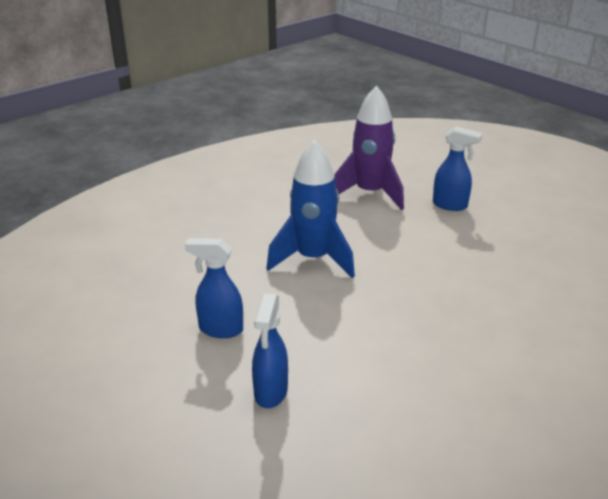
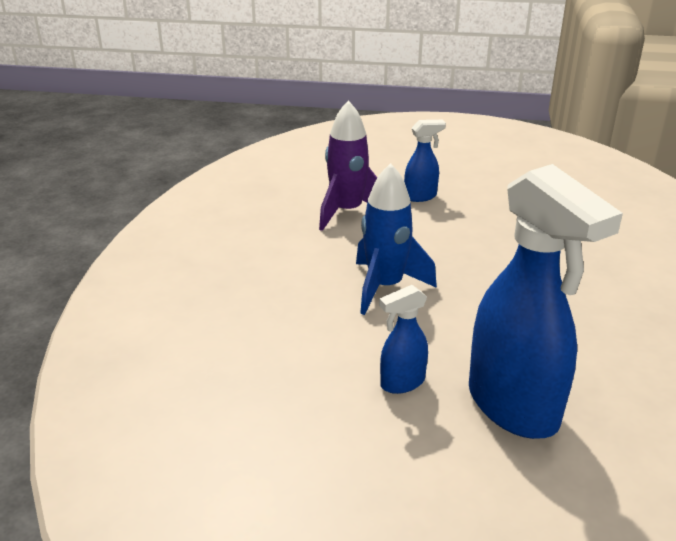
camera: 40 degrees left, 0 degrees up
(270, 393) = (513, 407): blue spray bottle -> blue spray bottle, size x2.16

